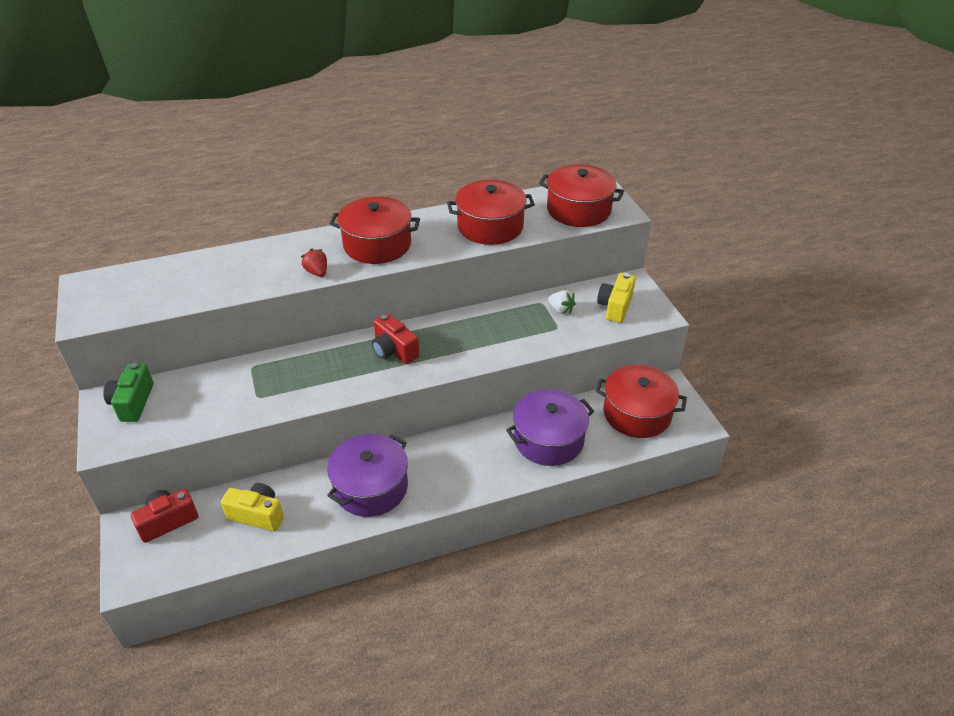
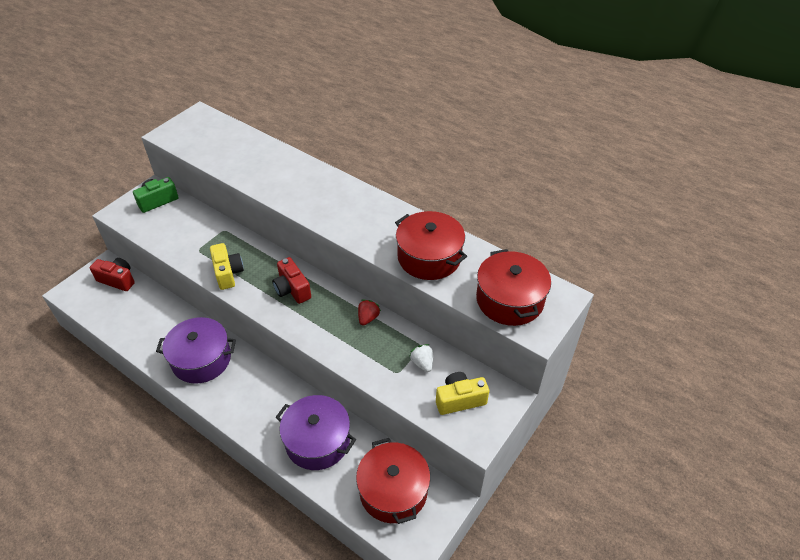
camera: 55 degrees right, 5 degrees up
(257, 515) = (145, 317): yellow camera -> yellow camera (228, 273)
(317, 272) = (289, 199): red strawberry -> red strawberry (368, 318)
(377, 245) = (347, 209): red pot -> none
(394, 350) = (292, 289): red camera -> red camera turned 45 degrees counterclockwise
(561, 310) = (422, 363): white strawberry -> white strawberry turned 150 degrees clockwise

